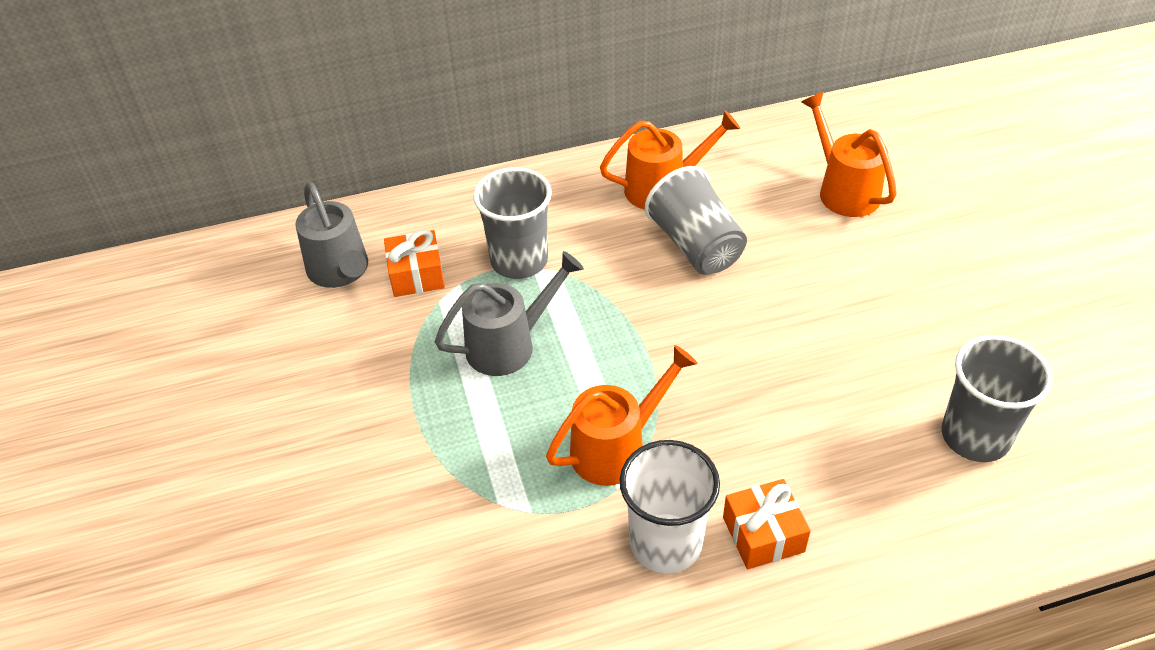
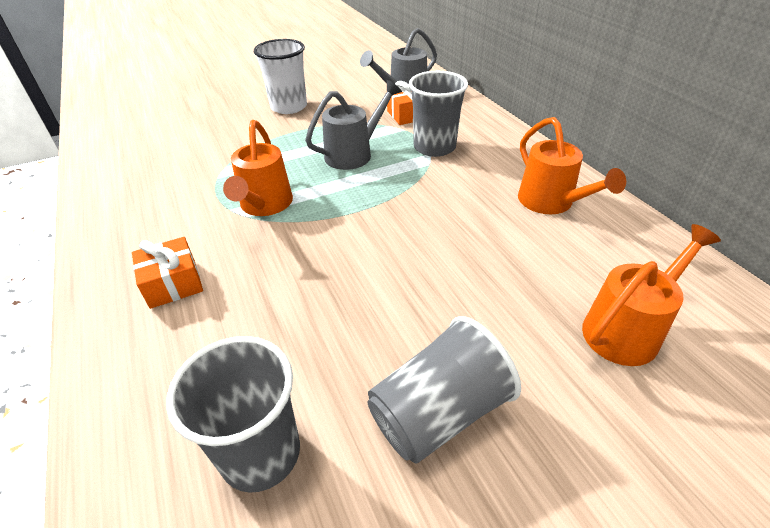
camera: 80 degrees right, 5 degrees down
(510, 344) = (354, 154): grey watering can -> grey watering can turned 90 degrees counterclockwise
(617, 447) = (264, 206): orange watering can -> orange watering can turned 45 degrees clockwise
(665, 543) = (179, 234): white cup -> white cup (289, 107)
(695, 246) = (485, 226): grey cup -> grey cup (438, 412)

